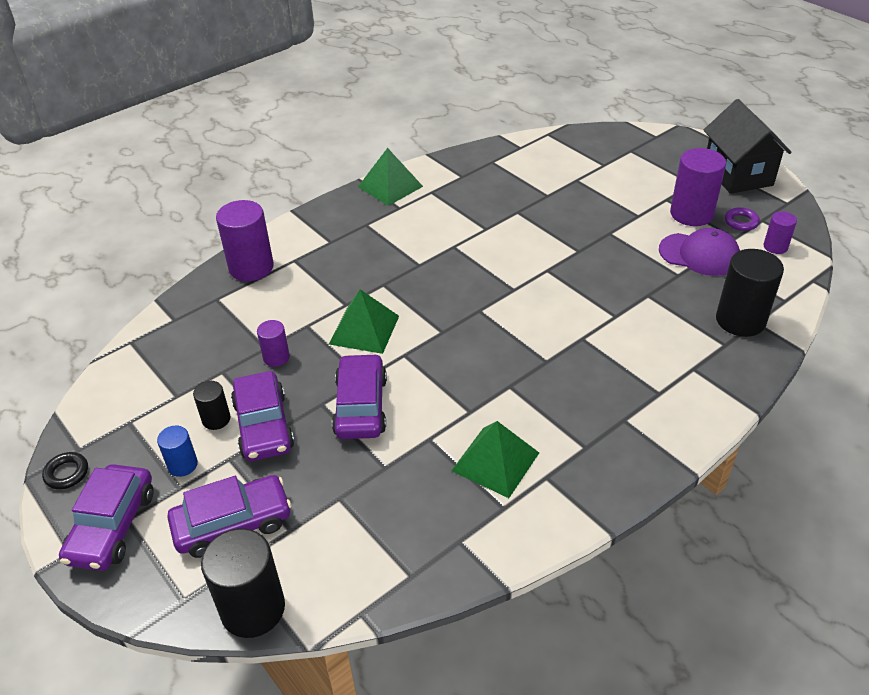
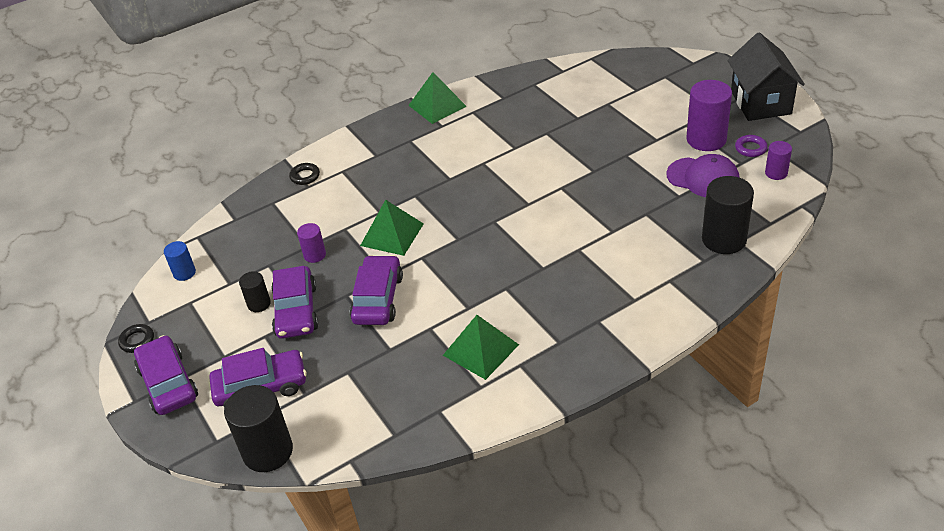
camera: 10 degrees right, 0 degrees up
(112, 526) = (168, 383): purple car -> purple car turned 135 degrees clockwise
(182, 465) = (228, 339): blue cylinder -> blue cylinder (184, 273)
(251, 267) = (305, 176): purple cylinder -> black ring

